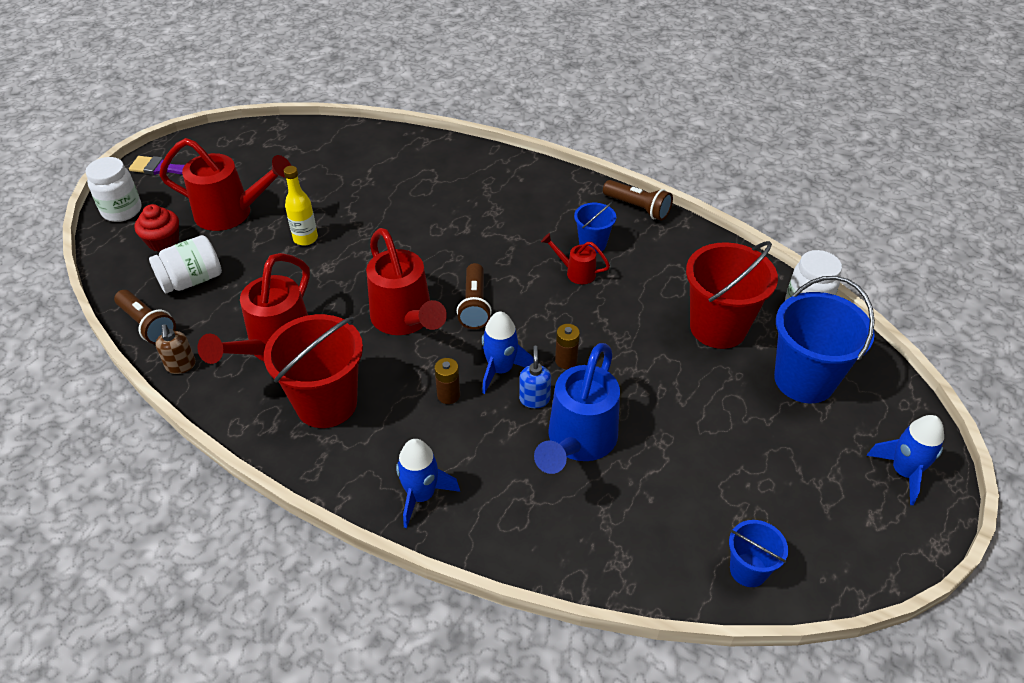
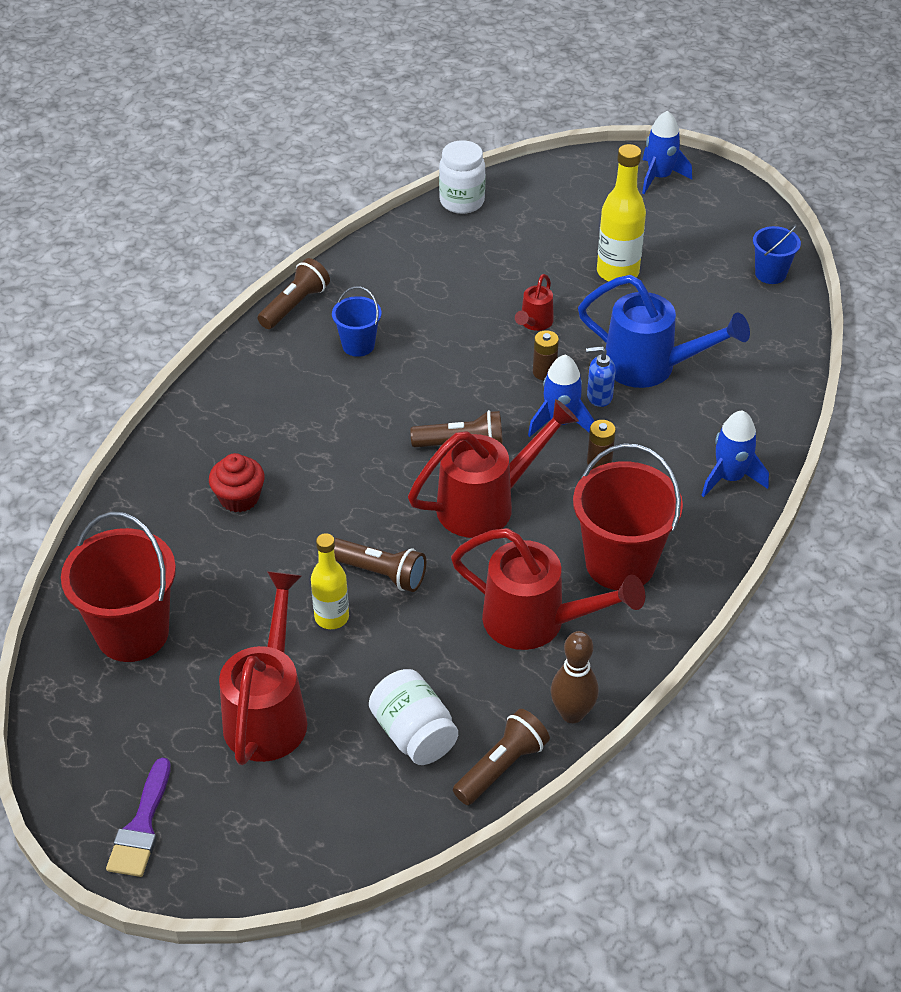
camera: 90 degrees left, 0 degrees up
(122, 211) = (248, 862): white jar -> none
(163, 242) = (328, 787): red cupcake -> red cupcake (239, 498)
(181, 366) = (572, 713): brown soap dispenser -> brown bowling pin
(342, 261) = (380, 573): none -> brown flashlight
(576, 272) = (407, 360): red watering can -> red watering can (534, 323)
(718, 327) = (492, 262): red bucket -> red bucket (132, 633)
(722, 423) = (617, 272): none -> yellow bottle
(804, 380) = (560, 216): blue bucket -> none

